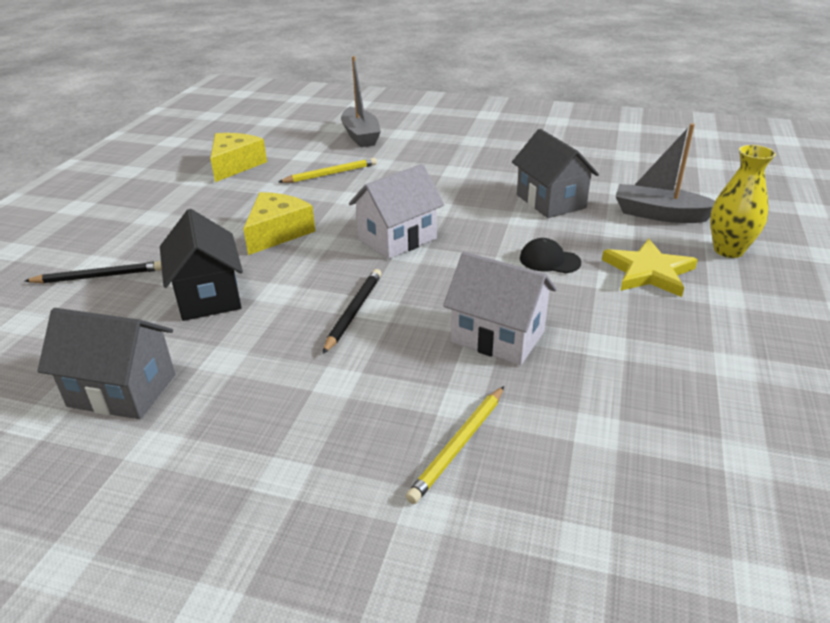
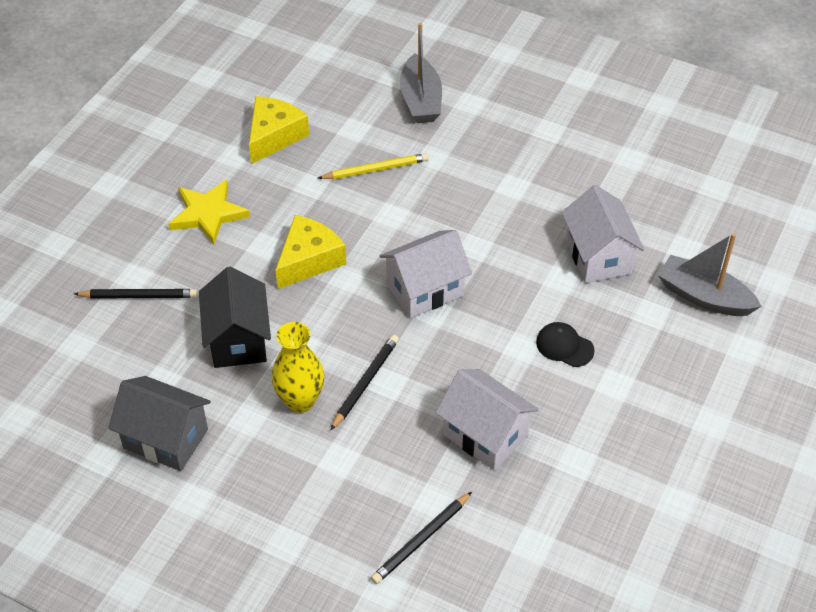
camera: 10 degrees right, 15 degrees up
(458, 445) = (421, 540): yellow pencil -> black pencil
(550, 201) = (598, 256): grey house -> white house
(648, 272) = (654, 378): yellow star -> yellow star (208, 214)
(728, 250) = (747, 362): yellow vase -> yellow vase (300, 401)

